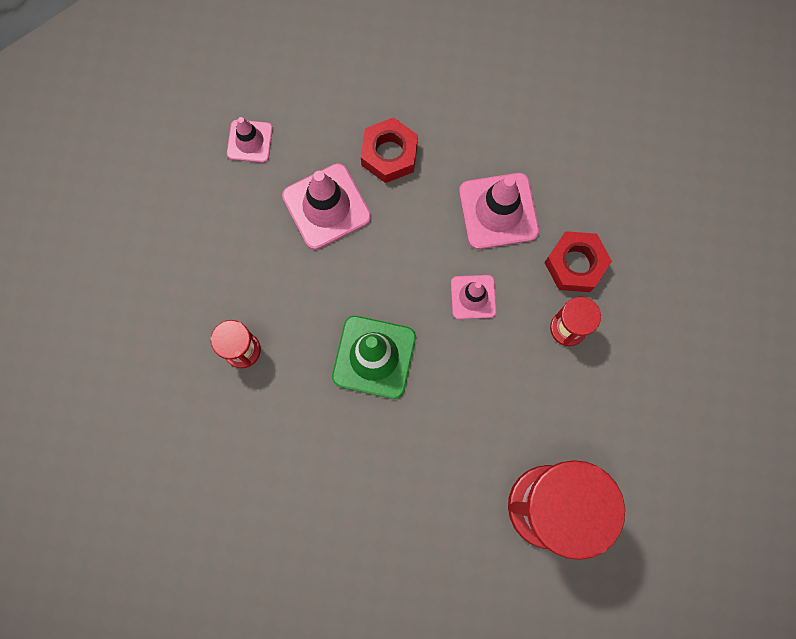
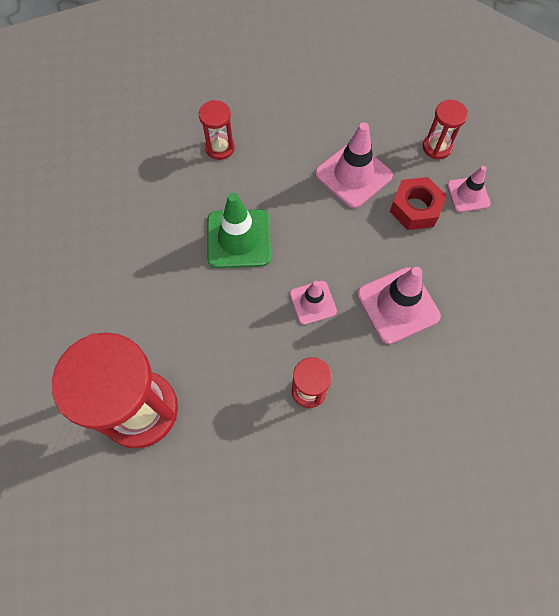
camera: 75 degrees right, 10 degrees down
(249, 141) = (386, 111): pink traffic cone -> pink traffic cone (468, 194)
(317, 103) = (437, 147): none -> red hourglass
(575, 265) = (371, 383): red nut -> none

